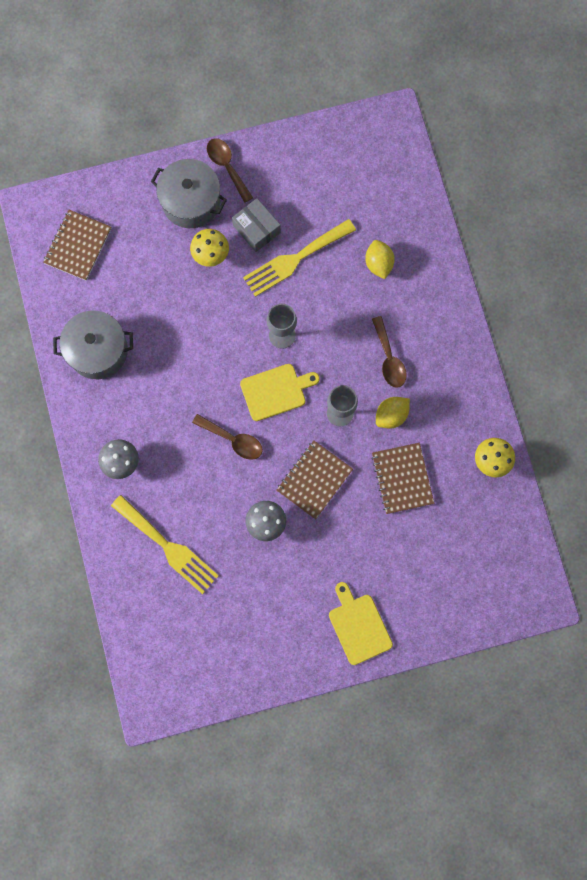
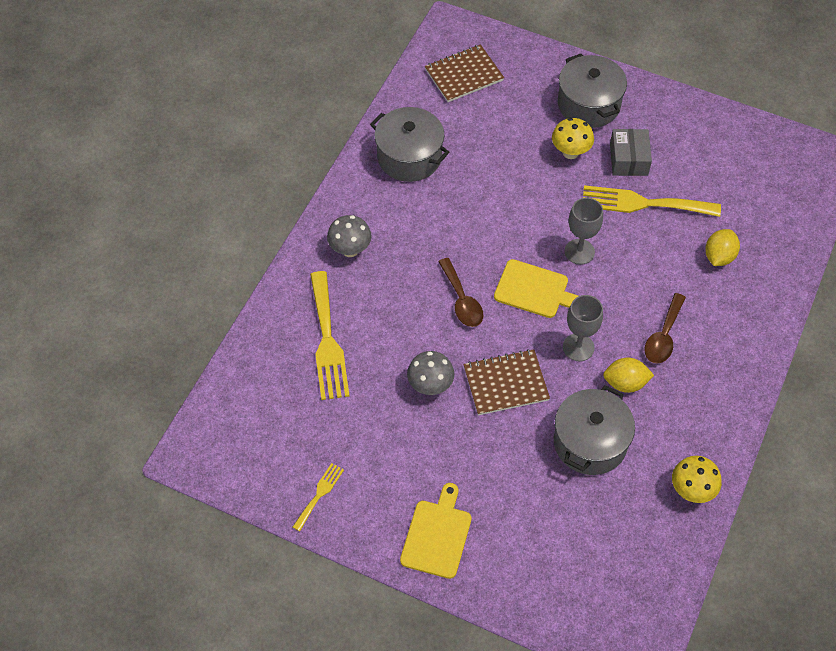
camera: 40 degrees right, 20 degrees down
(227, 167) = (643, 100): brown spoon -> none
(260, 662) = (319, 494): none -> yellow fork
(402, 478) = (590, 442): brown notebook -> grey pot

